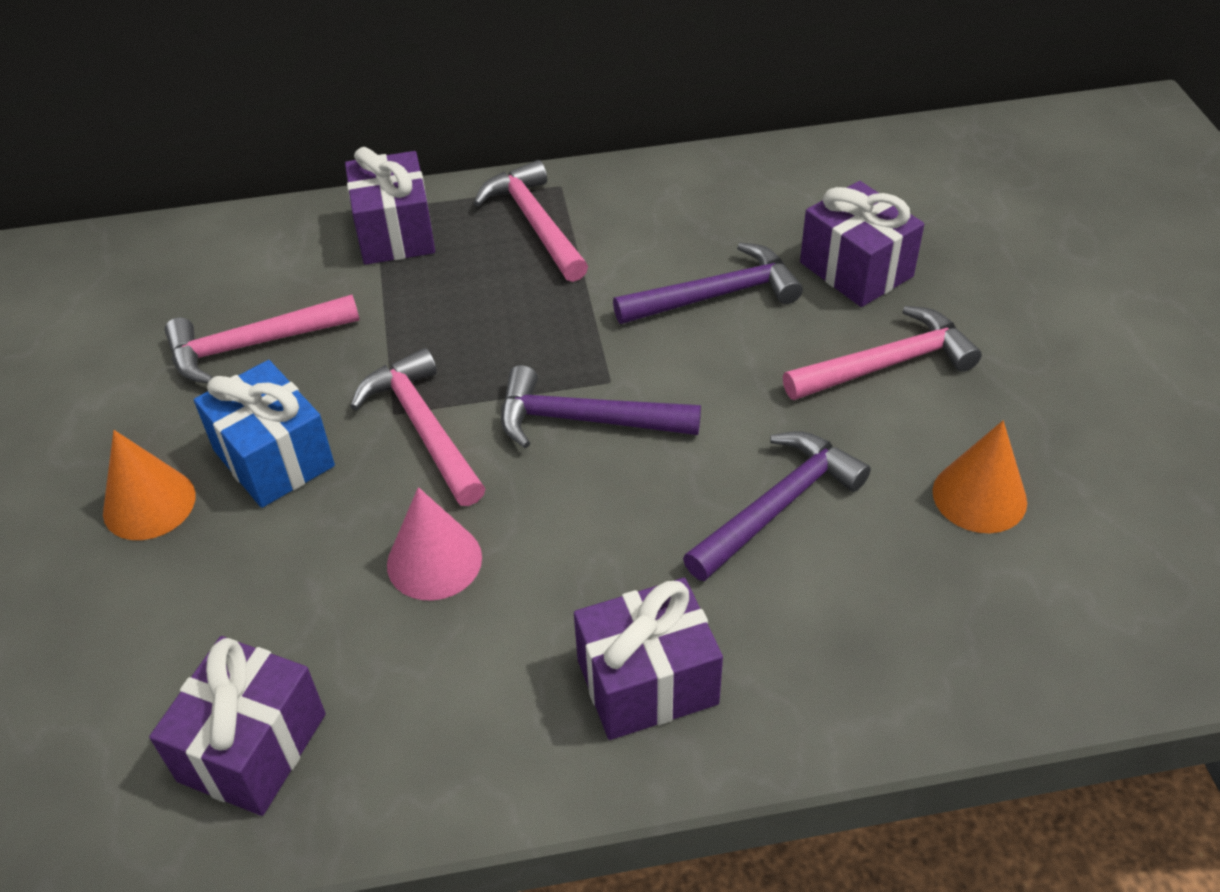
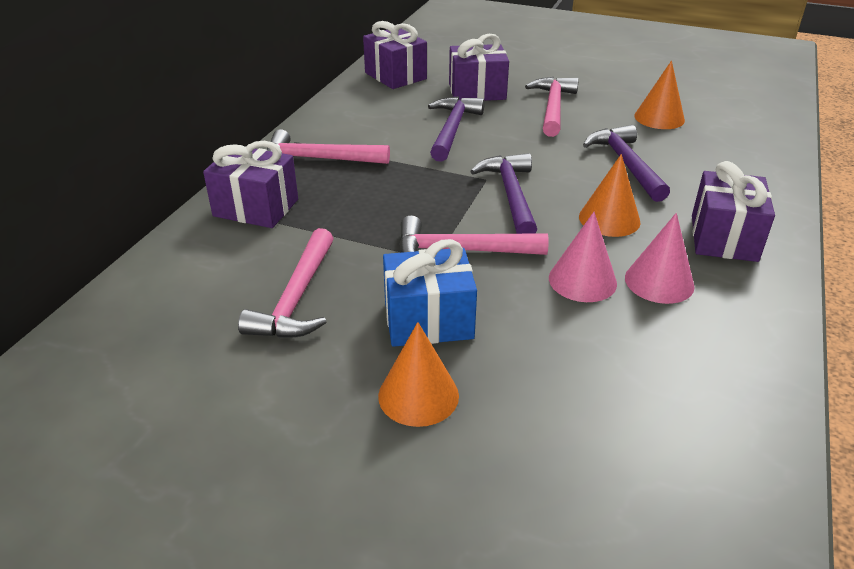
camera: 60 degrees left, 10 degrees down
(252, 747) = (697, 402): purple gift -> purple gift (395, 76)
(482, 639) = (659, 281): none -> pink cone
(586, 420) = (511, 195): purple hammer -> purple hammer turned 135 degrees clockwise
(602, 538) = (609, 219): none -> orange cone

